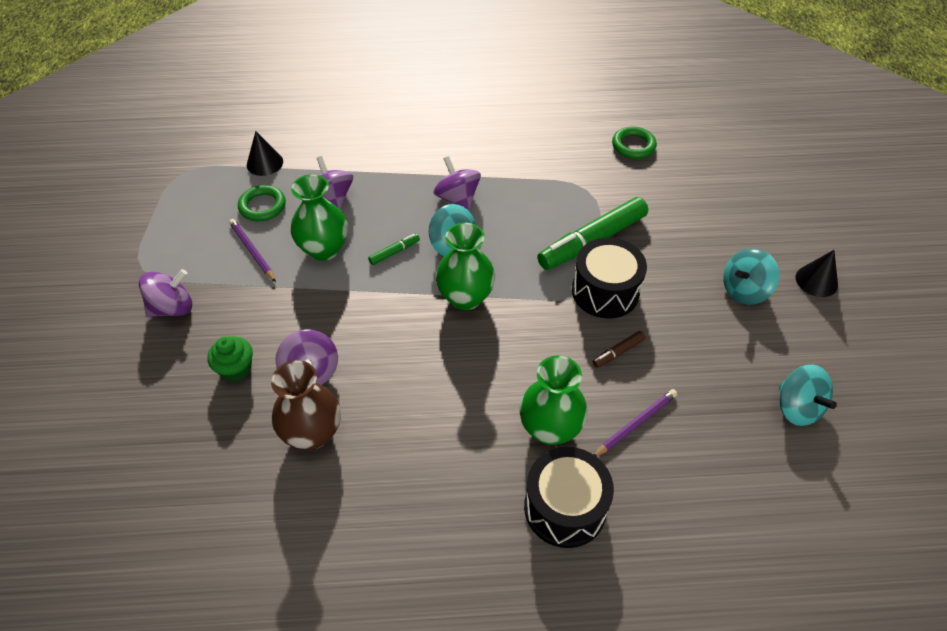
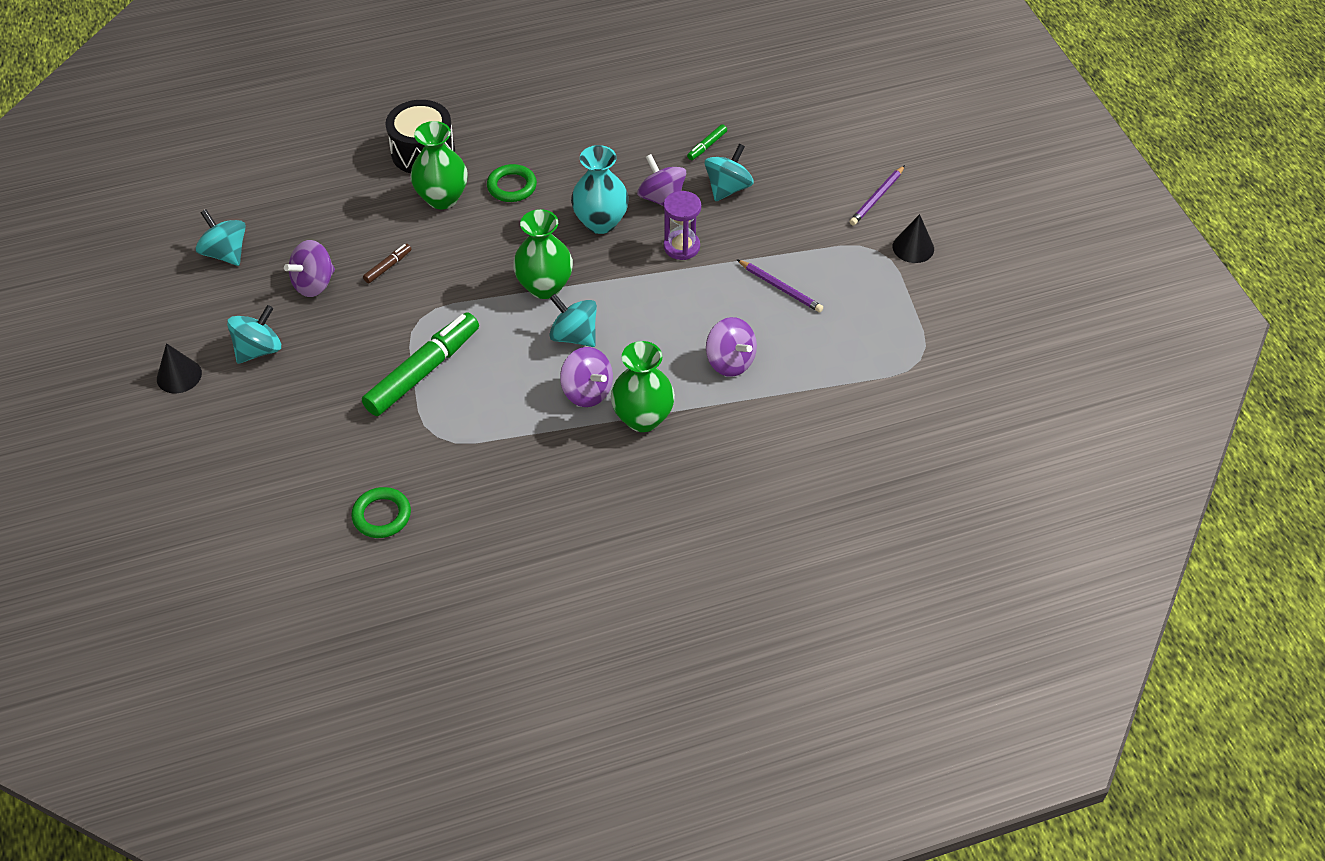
camera: 165 degrees right, 0 degrees up
(172, 308) = (820, 223): purple spinning top -> purple spinning top (314, 284)
(236, 369) = (728, 188): green cupcake -> turquoise spinning top
(262, 206) = (802, 337): green ring -> green ring (512, 186)
(265, 163) = (834, 390): black cone -> black cone (913, 247)
(312, 433) = (637, 159): brown vase -> none
(319, 311) = (681, 247): none -> purple hourglass
(324, 249) = (708, 305): green vase -> green vase (643, 418)
(386, 357) = (600, 222): none -> turquoise vase
(394, 252) = (633, 316): green marker -> green marker (707, 146)
(605, 291) = (404, 320): black drum -> none
(635, 424) = (370, 215): purple pencil -> purple pencil (877, 197)

